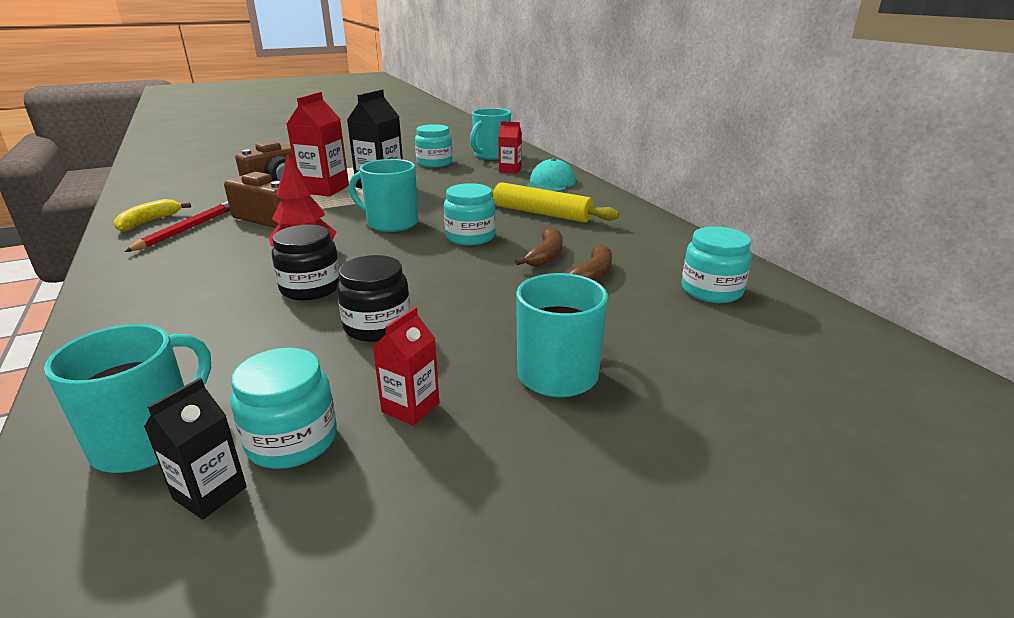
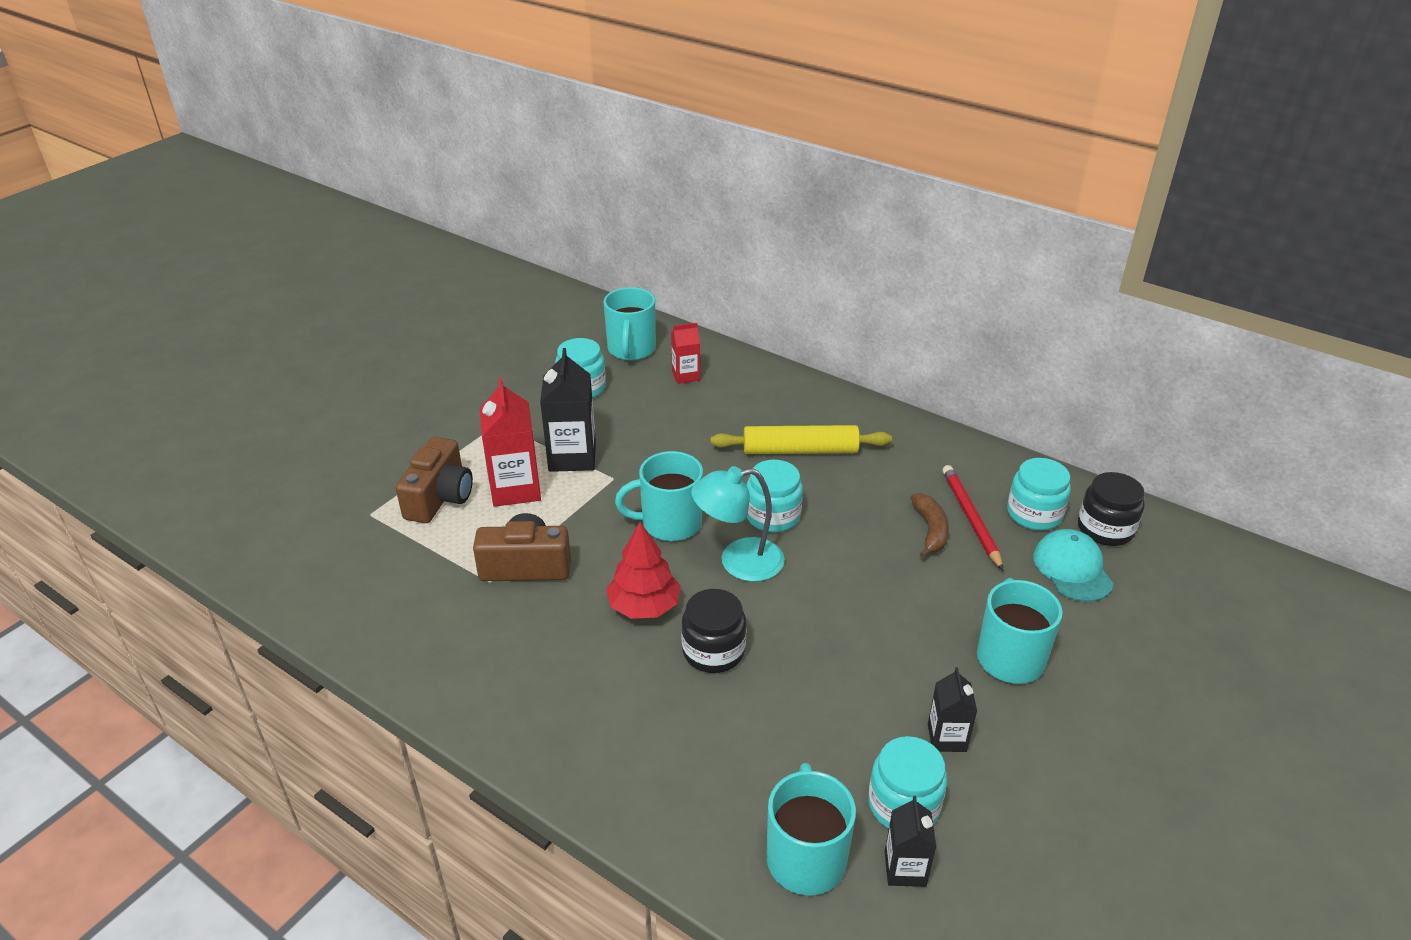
camera: 30 degrees left, 10 degrees up
(149, 222) = (387, 628): yellow banana -> none
(187, 229) = (455, 621): red pencil -> red pencil (971, 518)
(377, 326) = (828, 670): black jar -> black jar (1105, 529)
(407, 251) = (738, 562): none -> turquoise lamp
(410, 407) = (947, 737): red carton -> black carton
(545, 255) = (868, 518): brown banana -> none
(550, 183) = (755, 389): turquoise cap -> turquoise cap (1072, 569)

